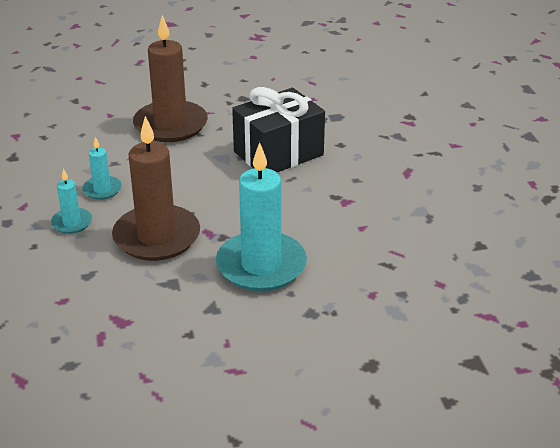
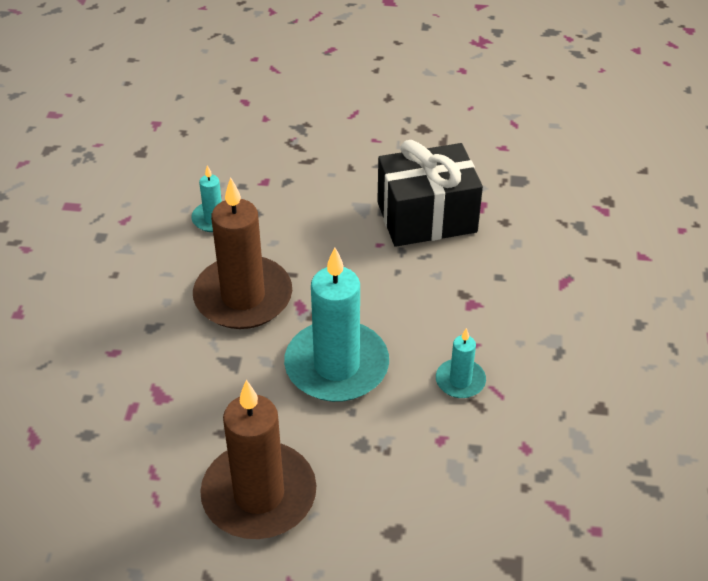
camera: 20 degrees right, 10 degrees up
(72, 223) = (164, 255): turquoise candle -> turquoise candle (460, 381)
(170, 125) = (324, 148): brown candle -> brown candle (259, 495)

